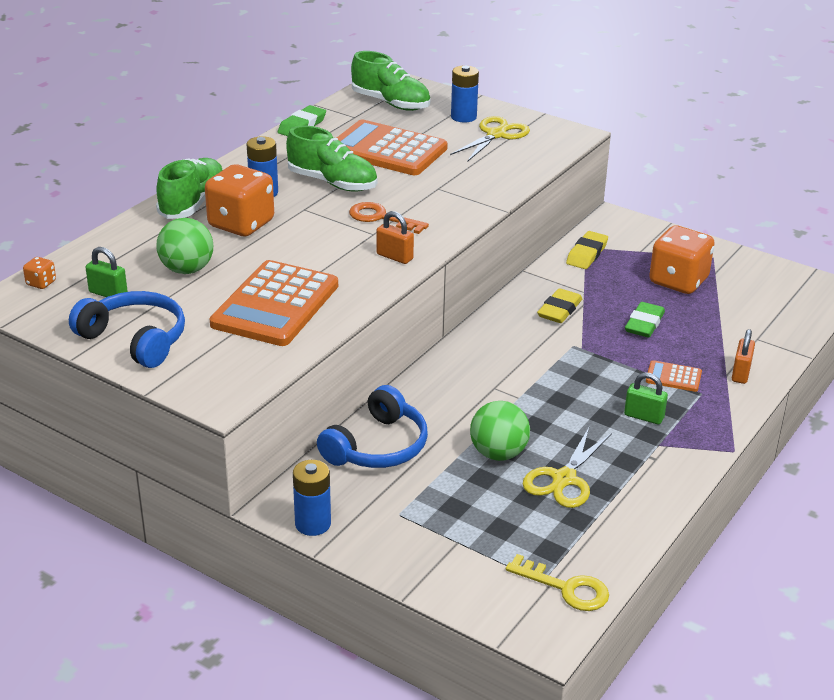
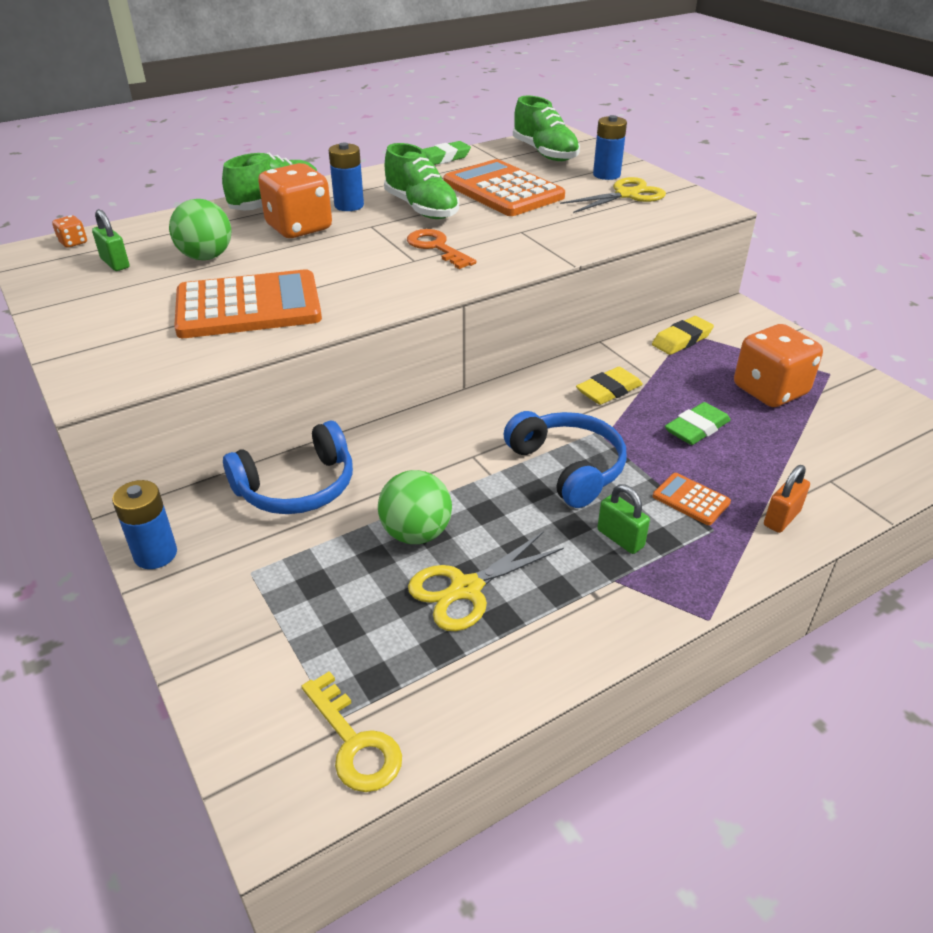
camera: 25 degrees right, 5 degrees up
(135, 339) = (87, 309): blue headphones -> blue headphones (568, 467)
(275, 305) = (248, 306): orange calculator -> orange calculator turned 150 degrees counterclockwise
(394, 257) = (413, 286): orange padlock -> none

